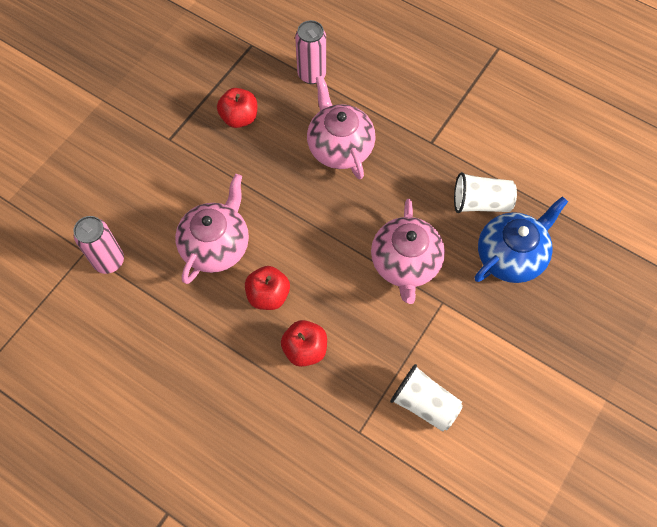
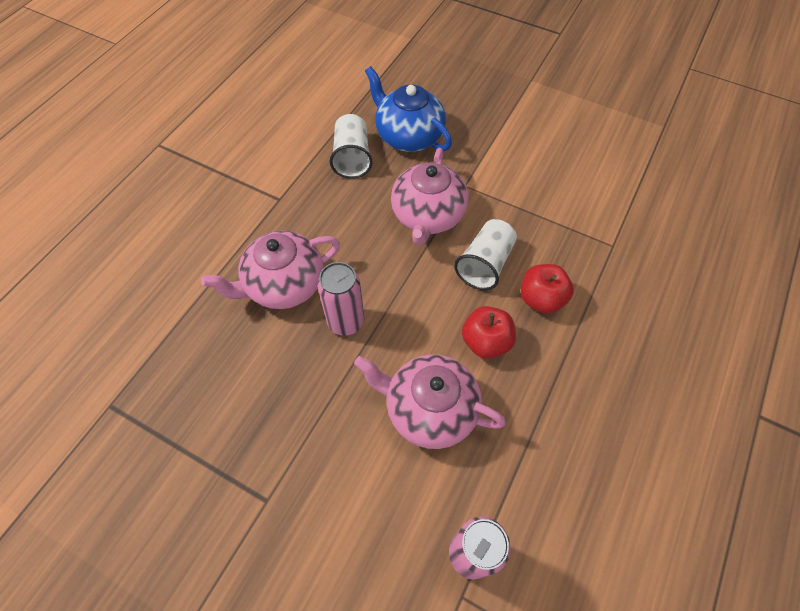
camera: 95 degrees left, 5 degrees down
(239, 118) = (235, 406): red apple -> none
(311, 75) = (172, 323): pink can -> pink can (346, 321)
(405, 264) = (428, 216): pink teapot -> pink teapot turned 105 degrees clockwise
(424, 403) = (570, 196): white cup -> white cup (485, 264)

